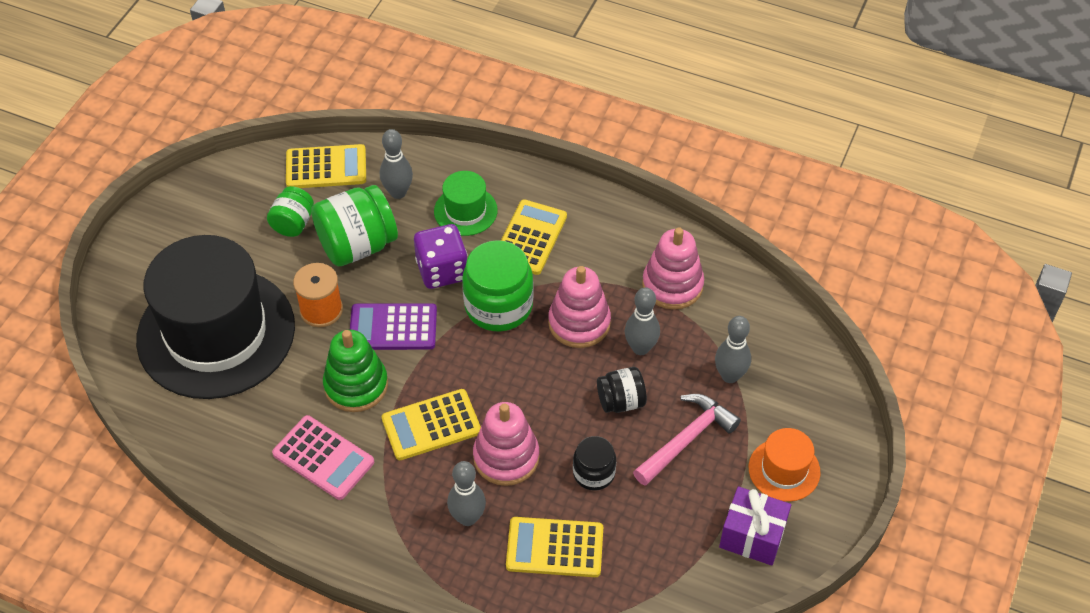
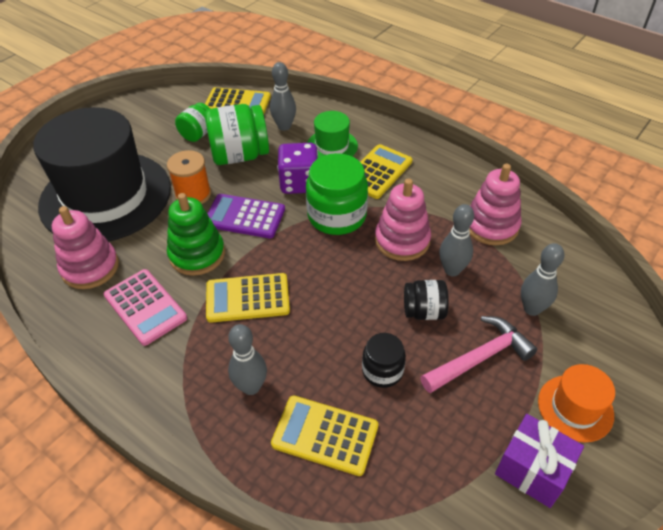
camera: 15 degrees right, 5 degrees down
(506, 457) = (304, 339): pink stacking toy -> pink stacking toy (90, 267)

